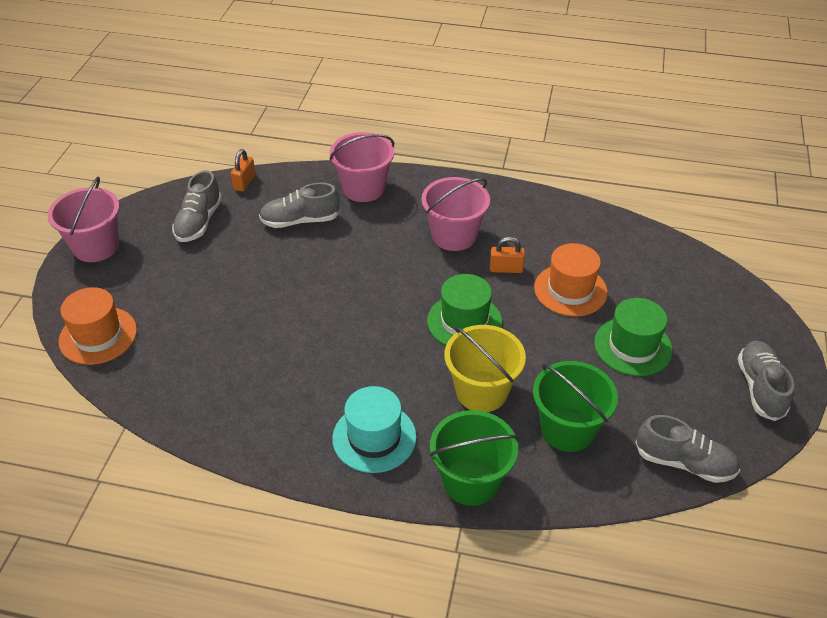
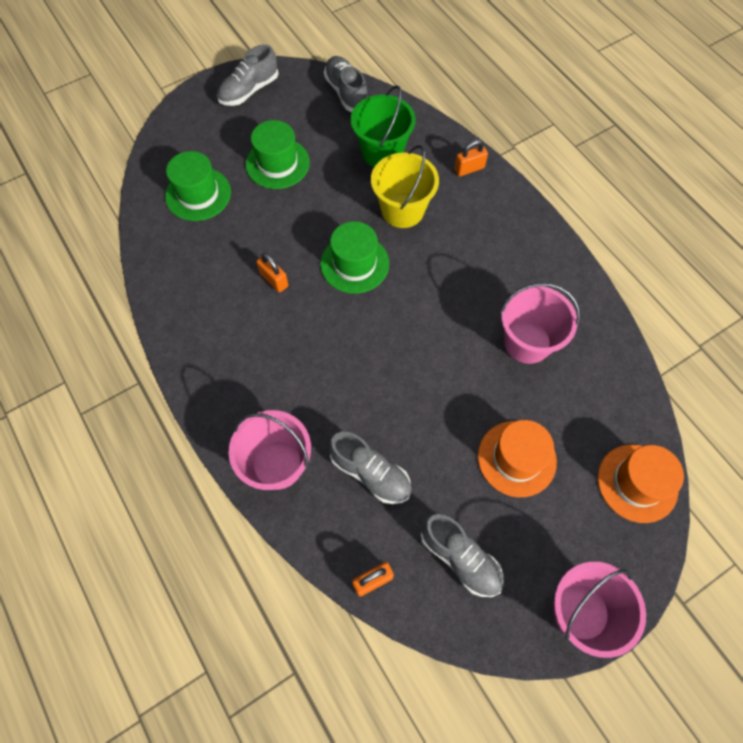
camera: 135 degrees left, 20 degrees up
(199, 222) = (460, 558): grey shoe -> grey shoe turned 75 degrees clockwise
(374, 437) = (499, 234): turquoise hat -> none
(454, 235) = (270, 342): pink bucket -> pink bucket (527, 342)
(471, 481) = (469, 169): green bucket -> orange padlock
(570, 290) = (257, 228): orange hat -> orange hat (516, 458)
(648, 278) = (198, 194): none -> green hat

